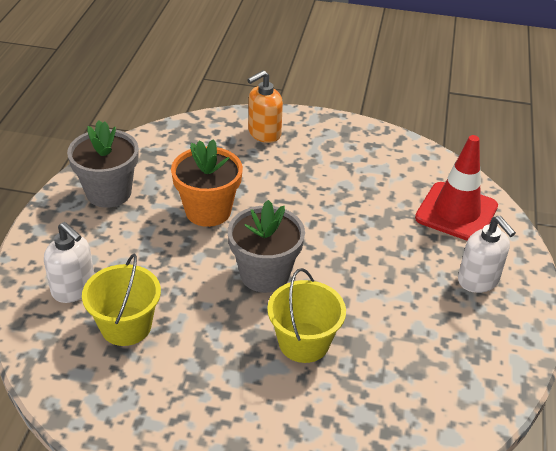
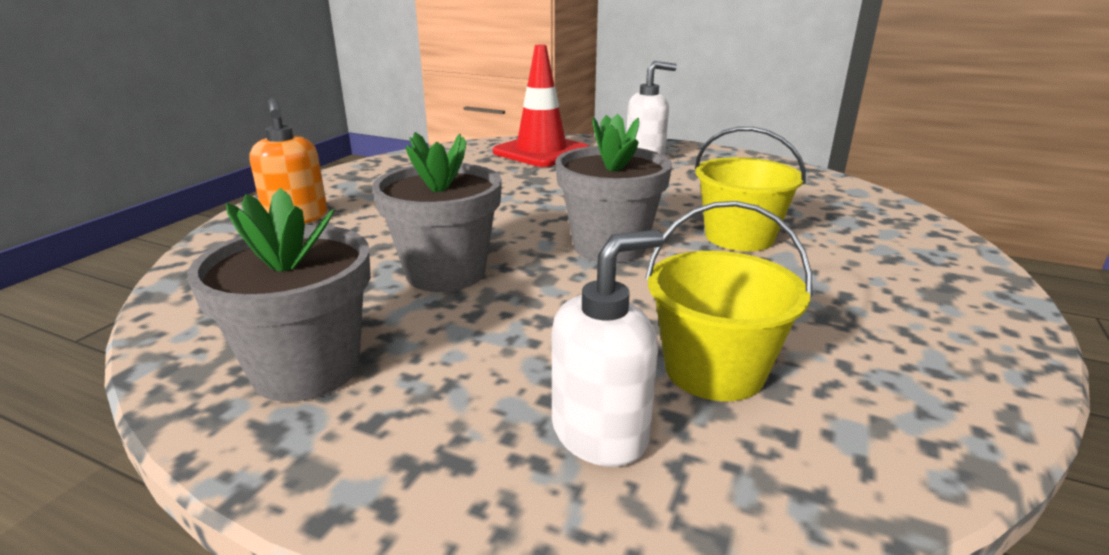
camera: 75 degrees left, 15 degrees down
(208, 211) = (446, 273): orange flower pot -> grey flower pot

